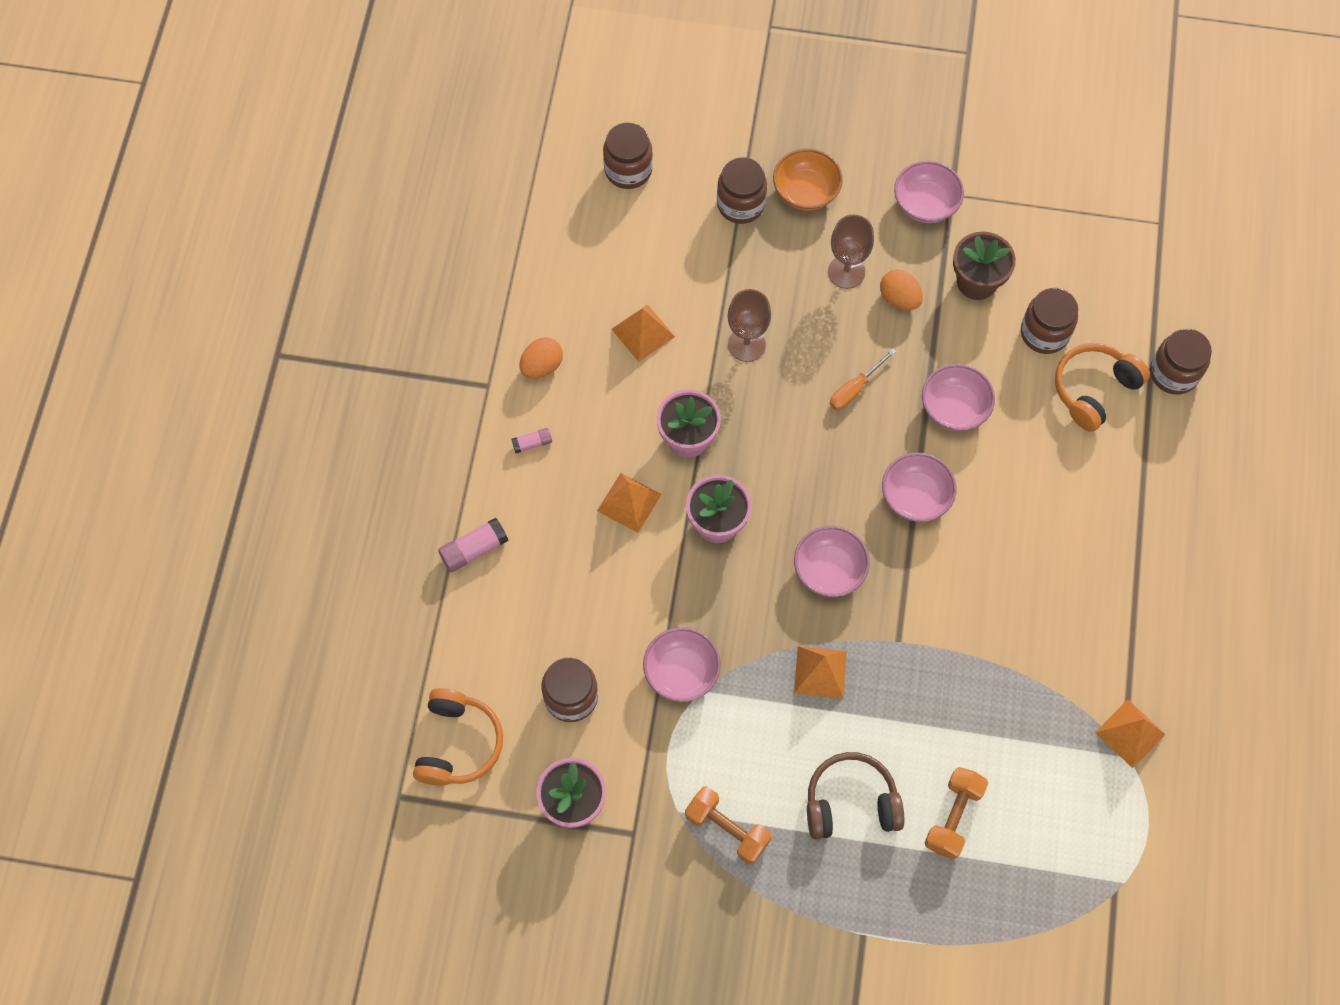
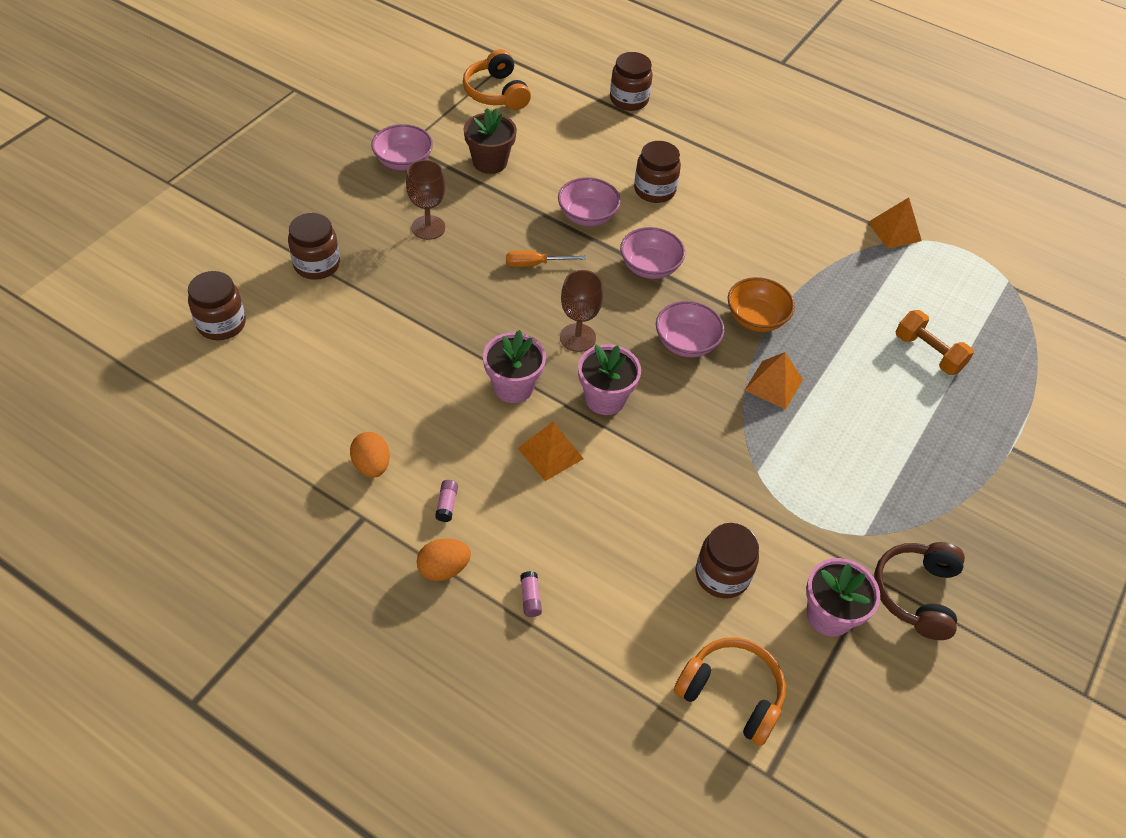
camera: 70 degrees left, 15 degrees down
(474, 549) = (530, 598): pink glue stick -> pink glue stick, size x0.59
(643, 332) = (390, 377): orange pyramid -> none
(681, 672) = (733, 479): pink bowl -> none
(727, 829) = (892, 504): orange dumbbell -> none
(746, 344) = (450, 313): brown goblet -> brown goblet (577, 337)
(806, 191) = (337, 222): orange bowl -> orange bowl (756, 318)
(851, 802) = (896, 411): brown headphones -> brown headphones (916, 594)
(855, 389) = (535, 264): orange screwdriver -> orange screwdriver turned 105 degrees clockwise
(899, 298) = (473, 208): orange egg -> orange egg (443, 569)
(1044, 333) = (556, 146): brown jar -> brown jar (654, 190)
(1094, 390) = (617, 141): orange headphones -> orange headphones (496, 93)

